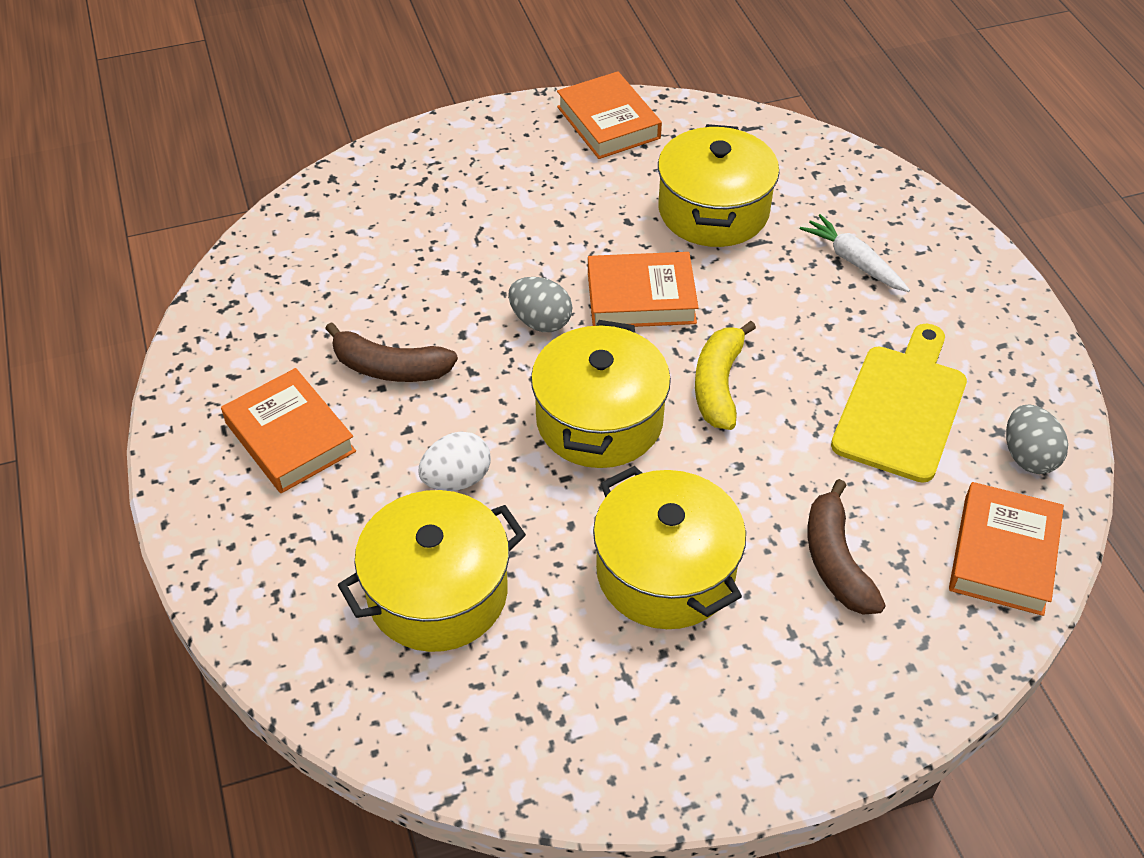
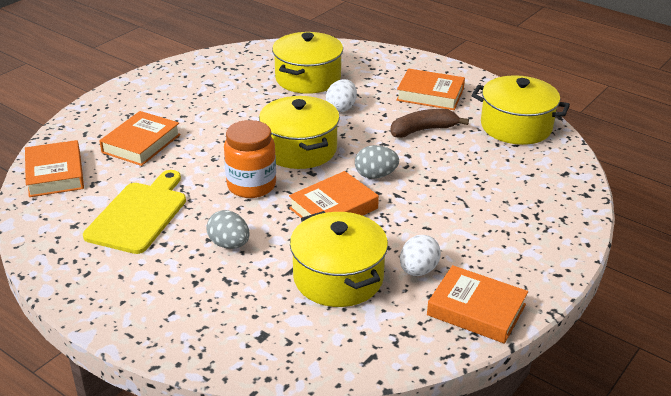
camera: 145 degrees right, 15 degrees down
(622, 181) = (418, 270): none -> white egg
(665, 572) = (219, 114): yellow pot -> yellow pot (516, 126)
(718, 385) = (251, 185): yellow banana -> orange jar
(836, 561) = (141, 143): brown banana -> orange book
(854, 261) = (216, 285): white carrot -> none
(901, 407) = (139, 214): yellow cutting board -> yellow cutting board turned 150 degrees counterclockwise
(1028, 456) = (52, 219): grey egg -> grey egg (229, 244)

